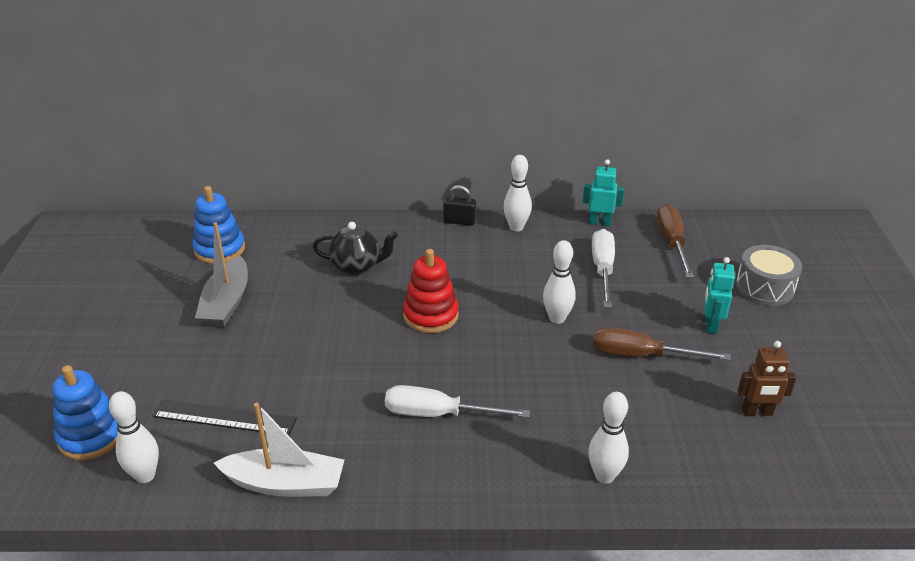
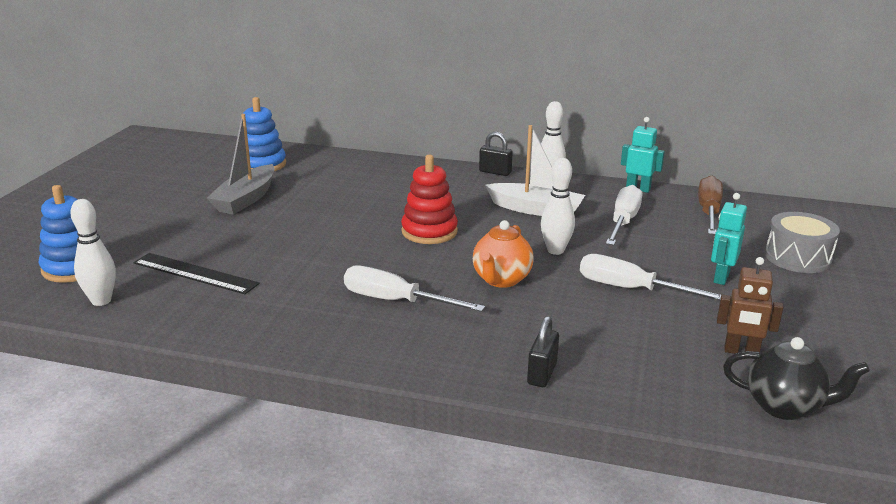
camera: 15 degrees right, 10 degrees down
(285, 483) = (220, 326): white boat -> white boat (536, 209)
(357, 267) = (378, 190): black teapot -> black teapot (785, 407)
(523, 366) = (501, 280): none -> orange teapot
(604, 476) = (542, 374): white bowling pin -> black padlock
(641, 355) = (631, 289): brown screwdriver -> white screwdriver

